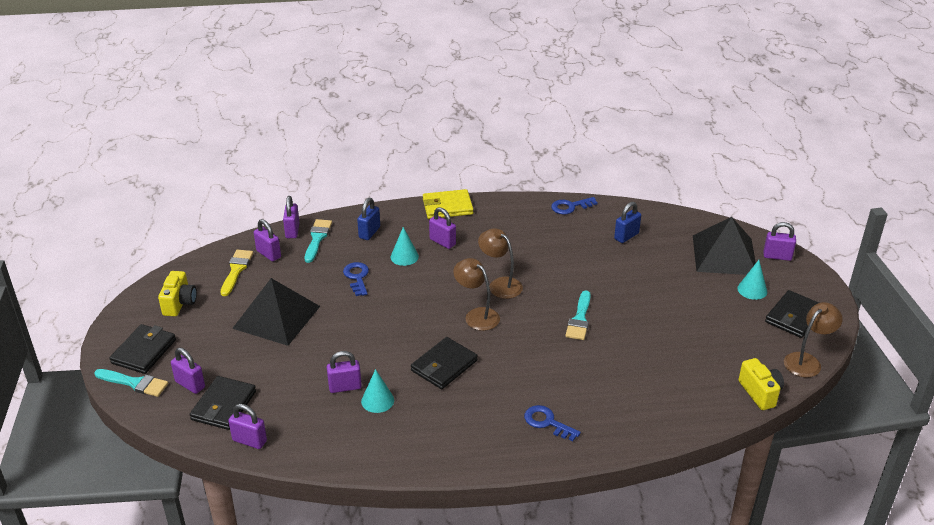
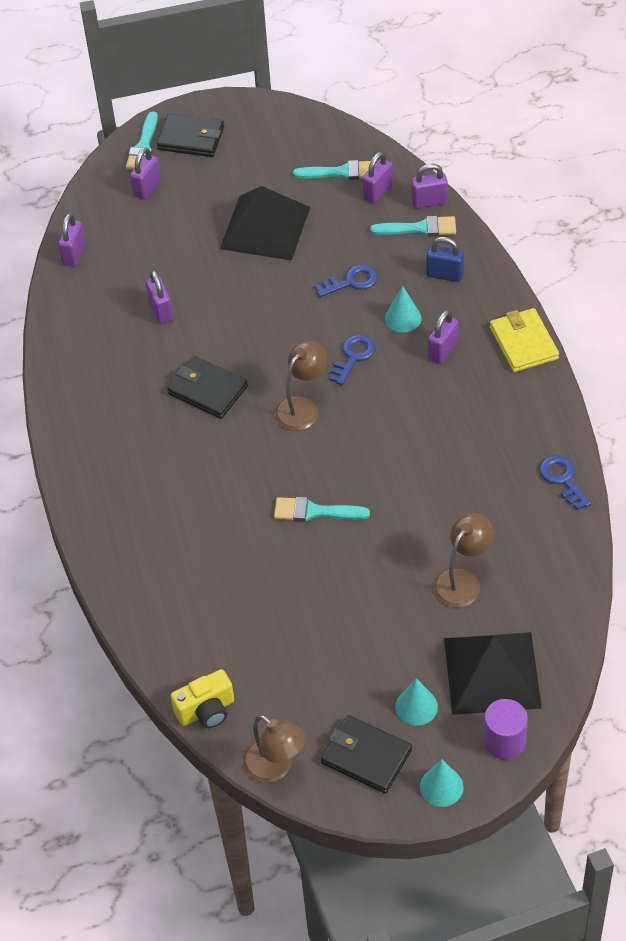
camera: 85 degrees right, 15 degrees up
(179, 303) = (273, 142): yellow camera -> none
(224, 405) = (120, 222): black wallet -> none
(236, 270) = (341, 172): yellow brush -> turquoise brush
(377, 400) = (144, 342): turquoise cone -> turquoise cone (441, 787)
(500, 284) = (367, 422): brown lamp -> brown lamp (462, 580)
(547, 422) = (129, 496): blue key -> blue key (353, 356)
(626, 236) = (507, 551): blue padlock -> none
(777, 256) = (504, 741): purple padlock -> purple cylinder

